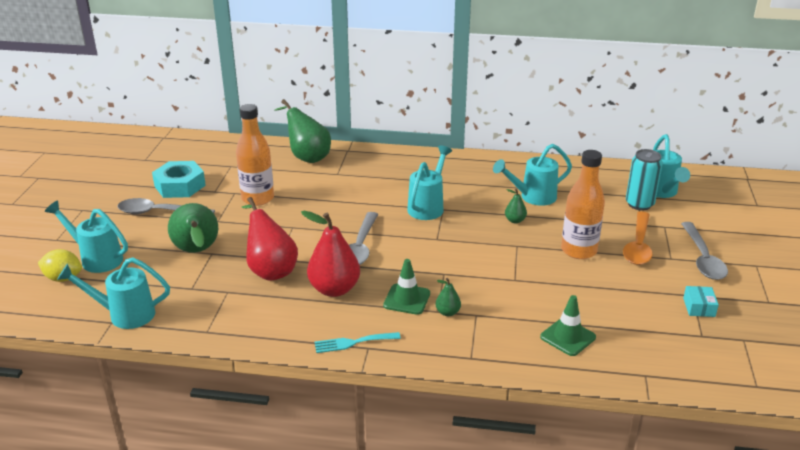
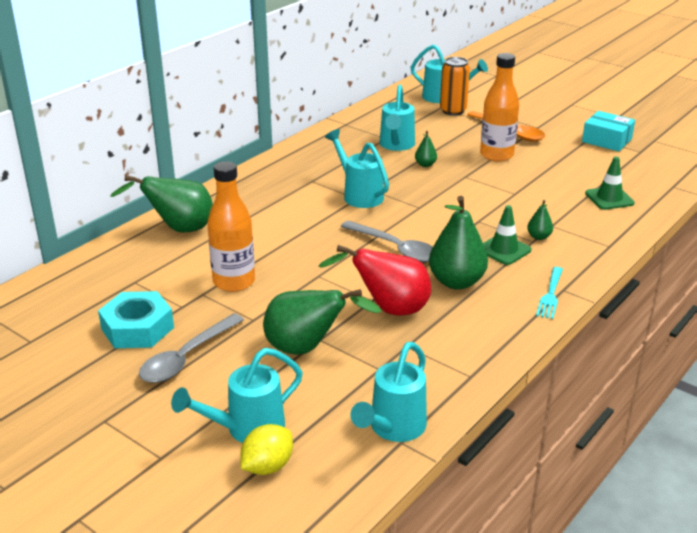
camera: 60 degrees left, 0 degrees up
(334, 289) = (456, 282): red pear -> green pear
(639, 204) = (453, 111): turquoise can -> orange can
(699, 307) = (606, 140): turquoise box -> turquoise box, size x1.63
(703, 259) = (548, 117): grey spoon -> none

